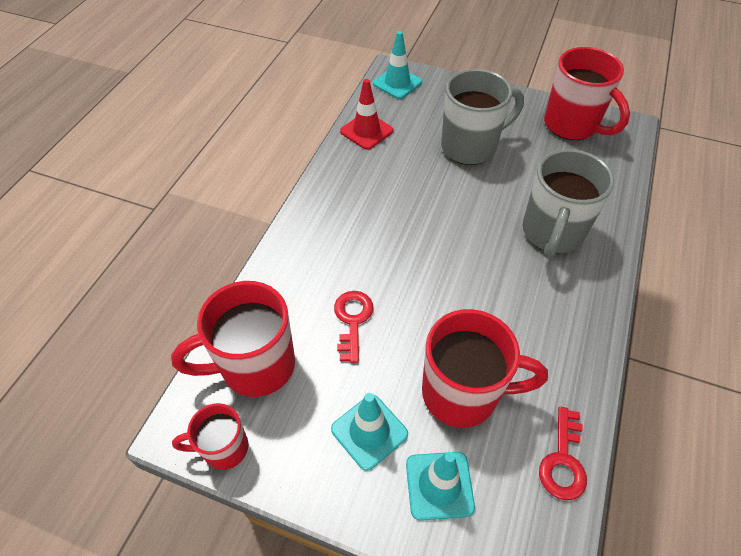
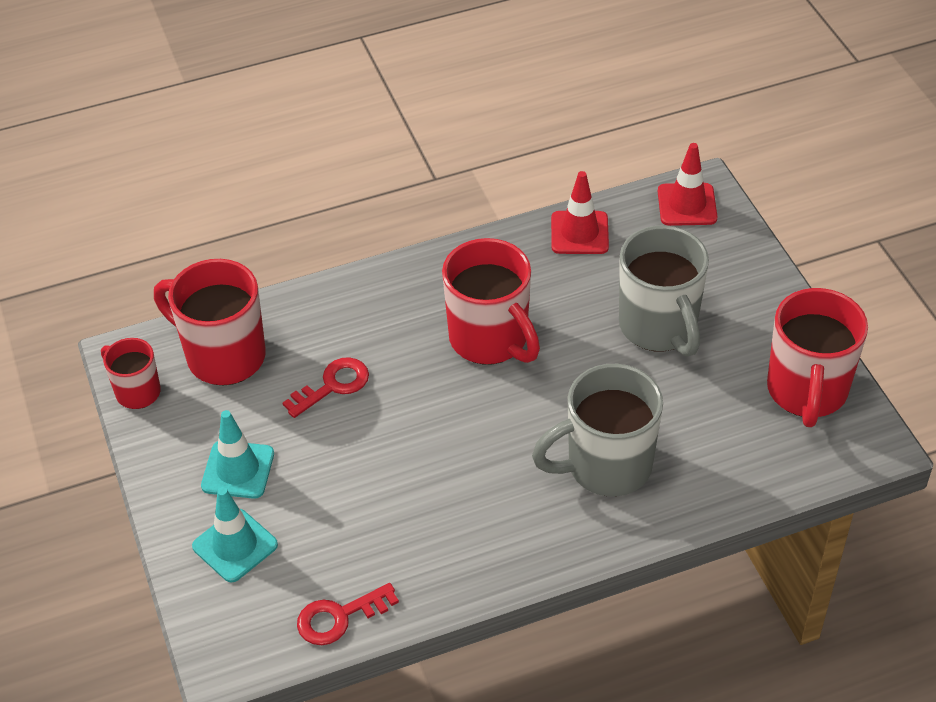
camera: 50 degrees right, 5 degrees down
(397, 83) = (687, 205): turquoise traffic cone -> red traffic cone
(463, 393) = (336, 509): red mug -> red mug (490, 340)
(470, 146) = (659, 327): grey mug -> grey mug turned 45 degrees clockwise

